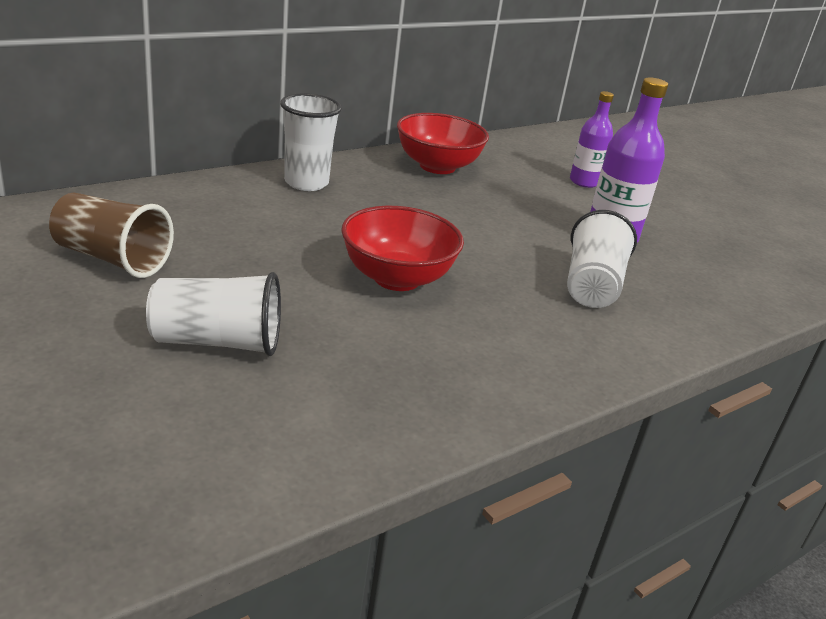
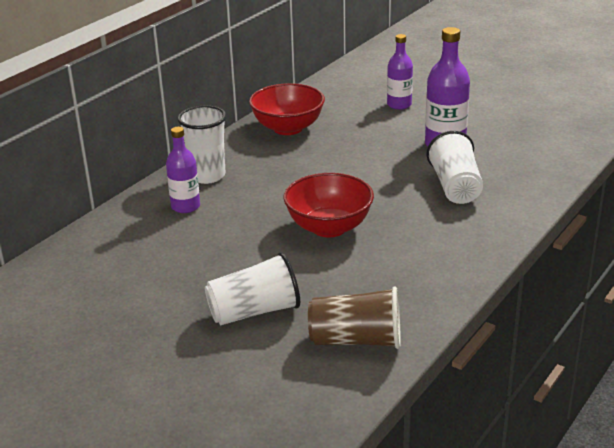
camera: 15 degrees left, 0 degrees up
(112, 259) = (131, 282): brown cup -> brown cup (356, 340)
(253, 204) = (185, 206): none -> purple bottle

